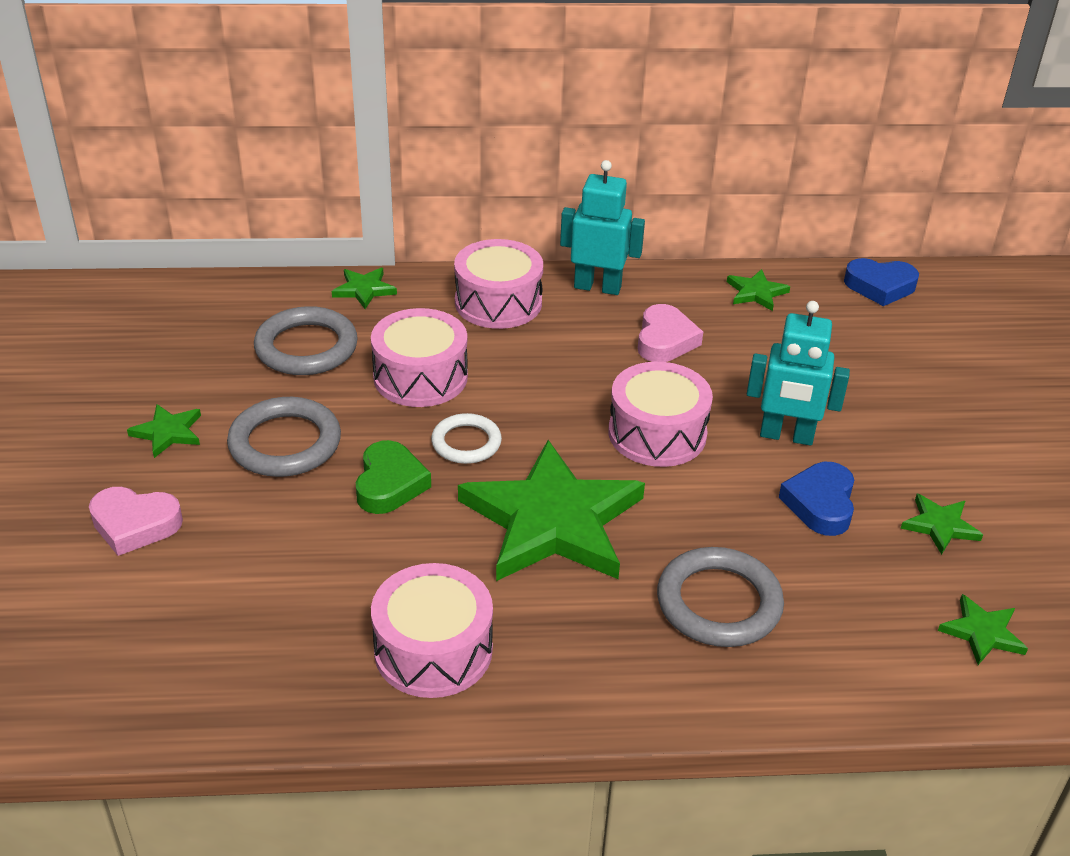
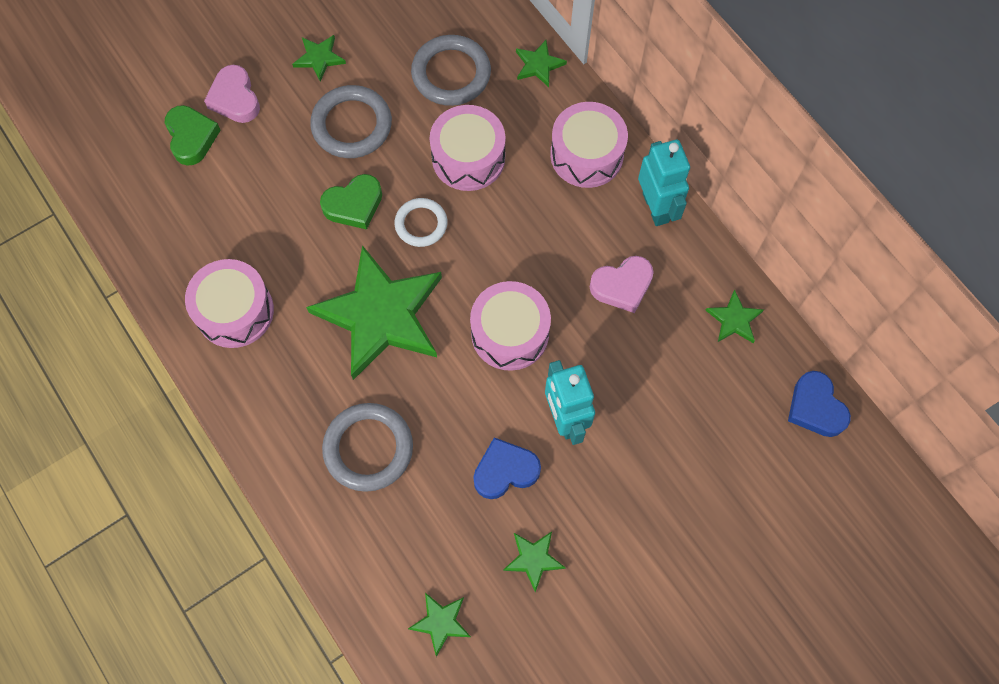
camera: 60 degrees right, 30 degrees up
(142, 588) = (191, 137): none -> green heart

